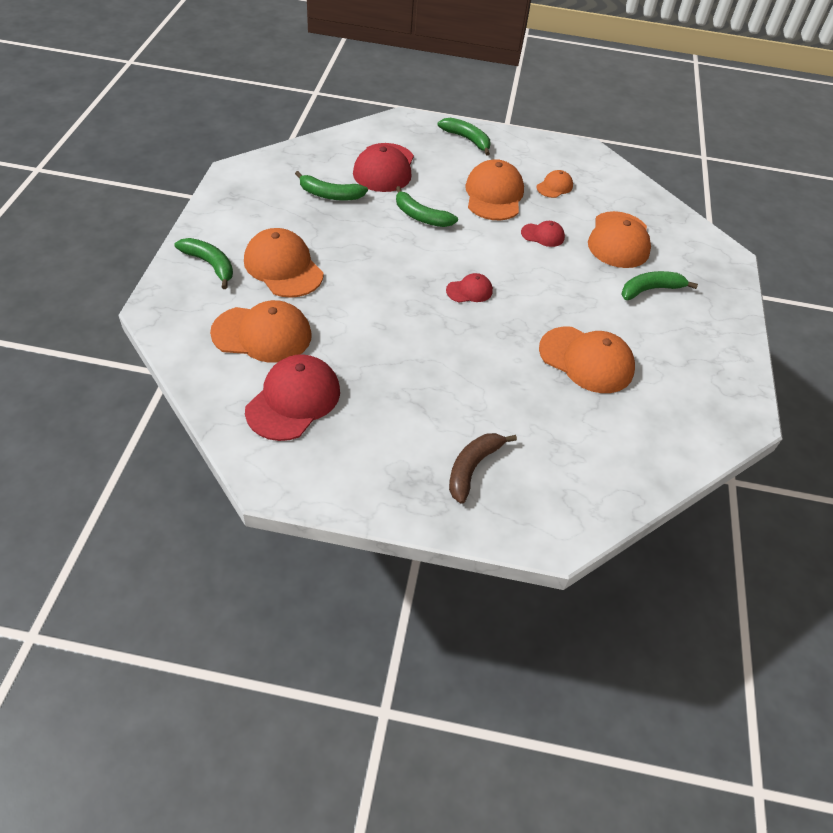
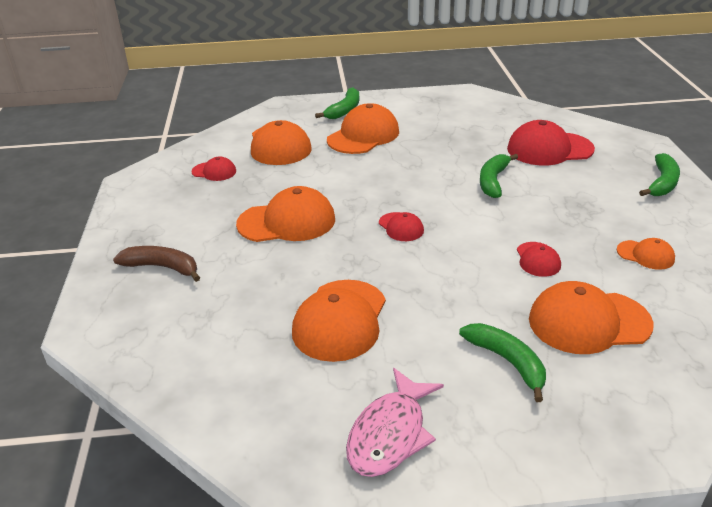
camera: 80 degrees right, 15 degrees down
(293, 400) = (214, 171): red cap -> red cap, size x0.51
(330, 195) = (478, 133): green banana -> none
(494, 195) = (577, 216): orange cap -> orange cap (287, 222)
(708, 364) = (390, 434): none -> pink fish

